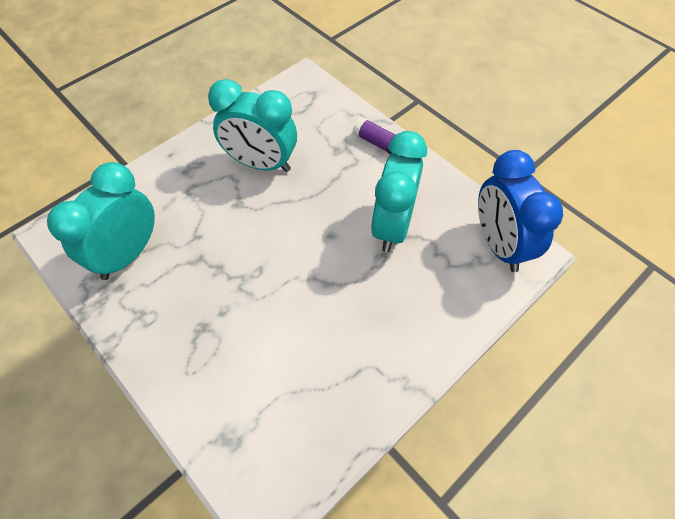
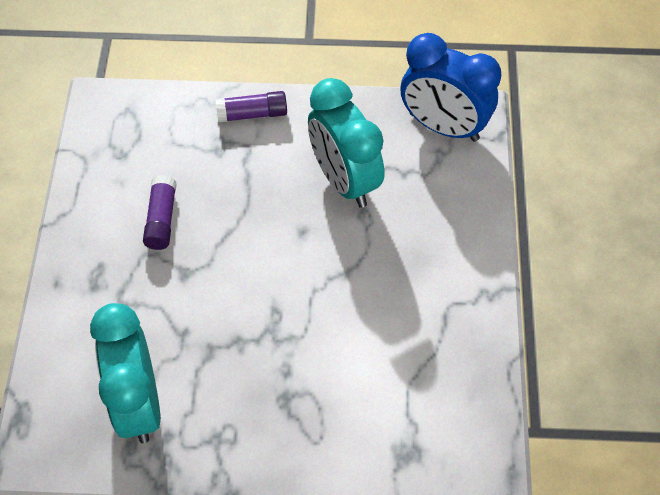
camera: 45 degrees left, 0 degrees up
(261, 164) = (161, 219): turquoise clock -> purple glue stick

